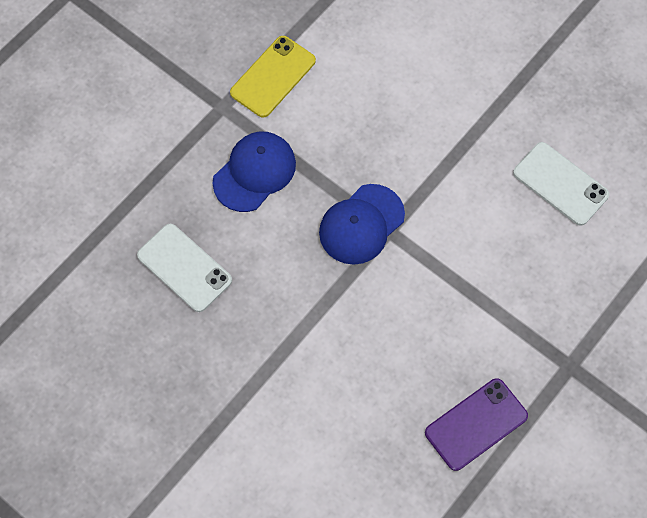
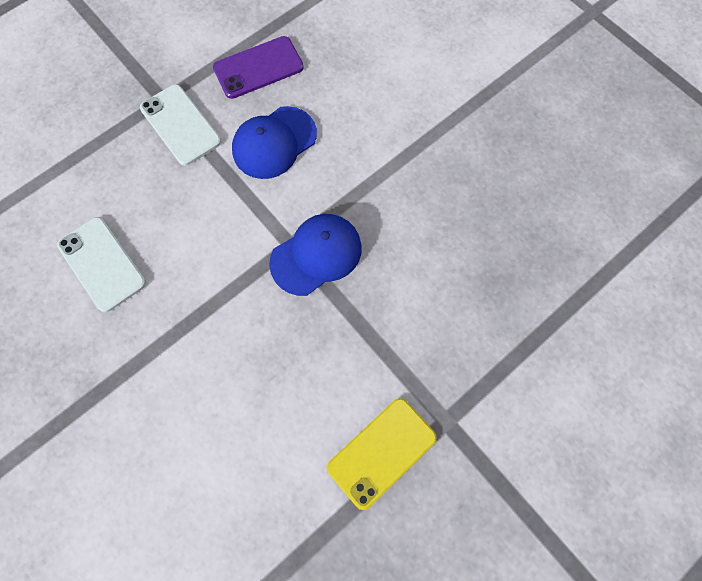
camera: 170 degrees left, 5 degrees up
(184, 268) = (500, 240): white phone -> white phone (180, 125)
(254, 172) = (418, 331): blue cap -> blue cap (274, 143)

